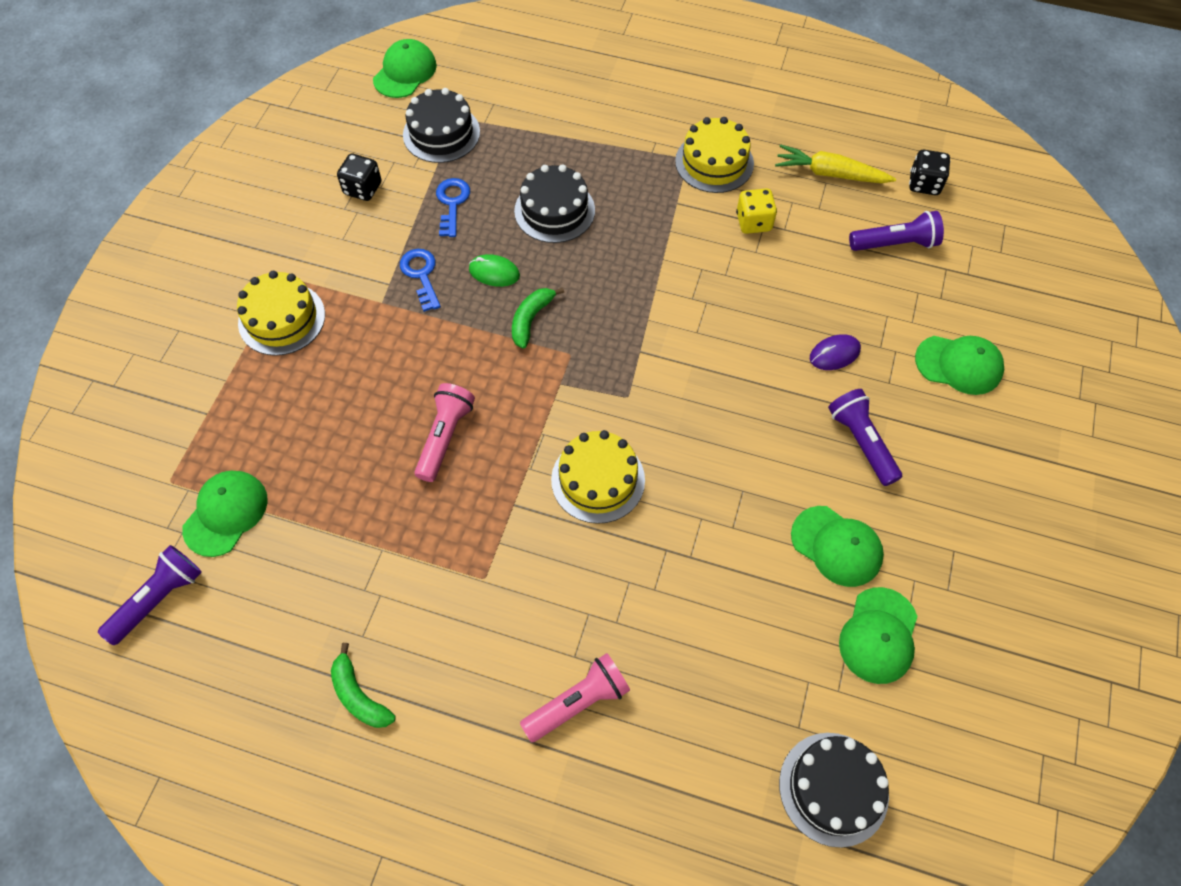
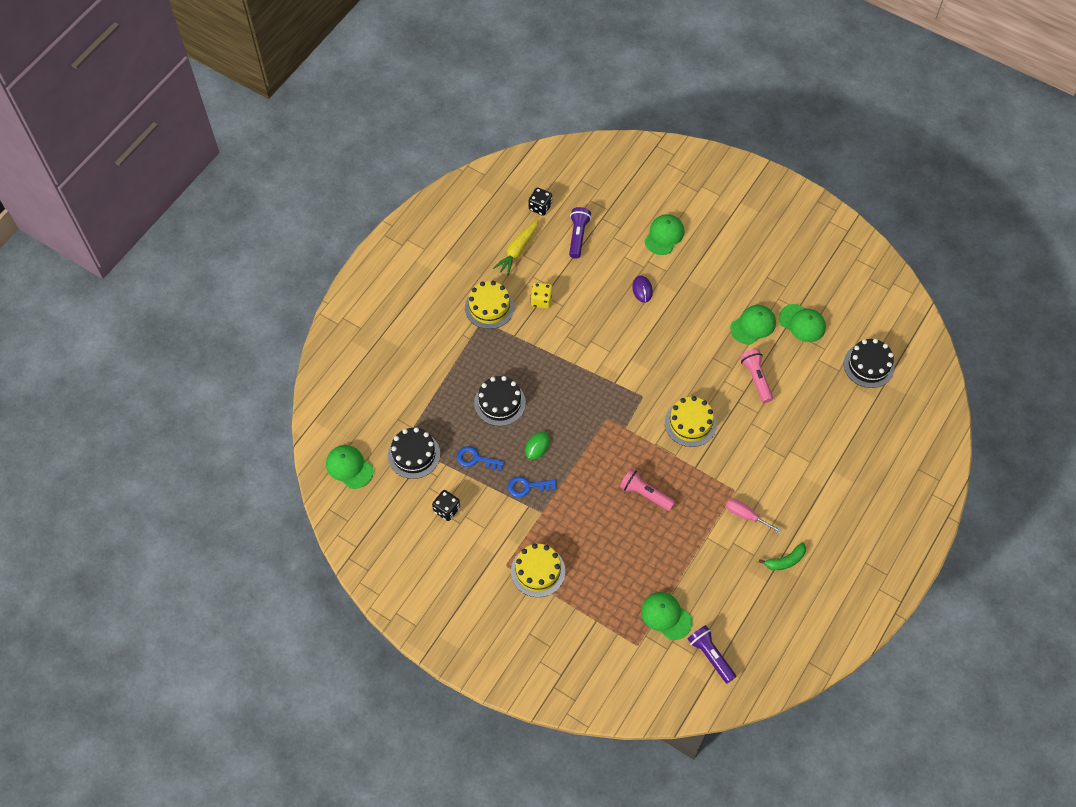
camera: 75 degrees left, 0 degrees up
(438, 607) = (746, 515): none -> pink screwdriver
(531, 319) = (577, 433): green banana -> none
(578, 702) = (808, 461): pink flashlight -> pink flashlight (756, 378)
(861, 442) = (698, 295): purple flashlight -> none

